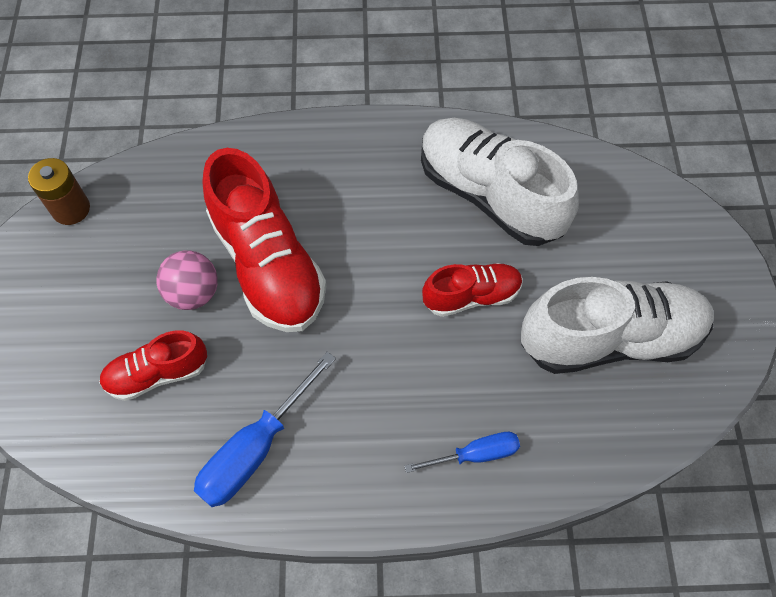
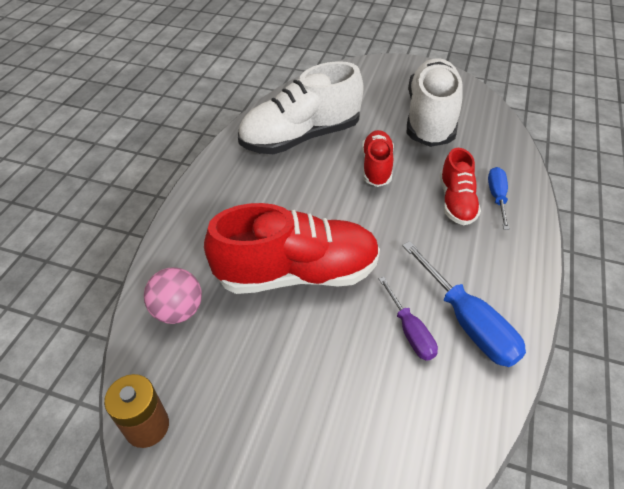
camera: 70 degrees left, 15 degrees down
(157, 374) = (375, 382): red shoe -> red shoe (456, 202)
(193, 293) = (301, 334): pink ball -> pink ball (178, 311)
(225, 393) = (410, 332): none -> purple screwdriver

